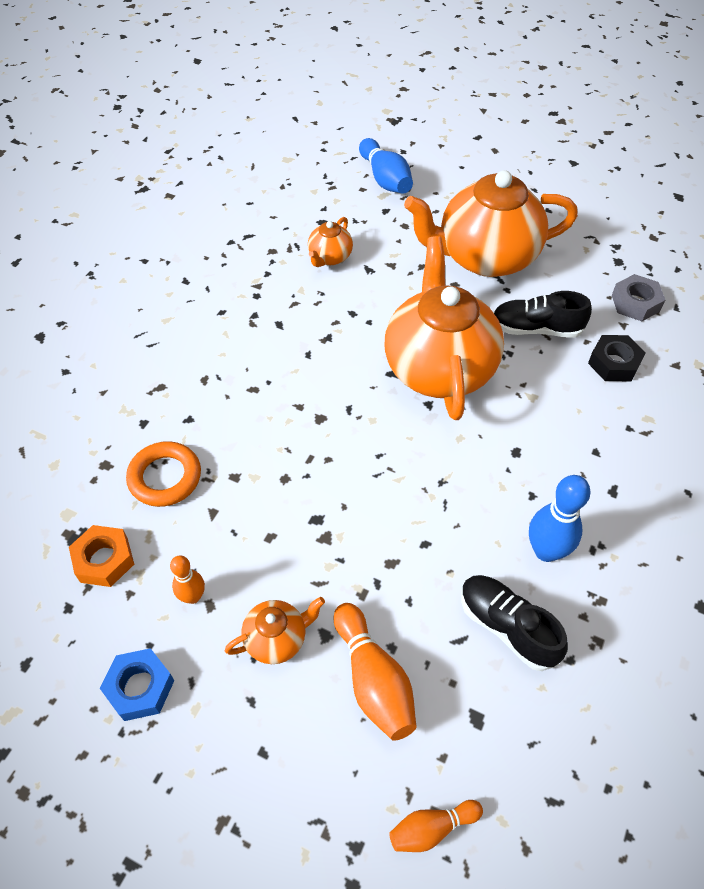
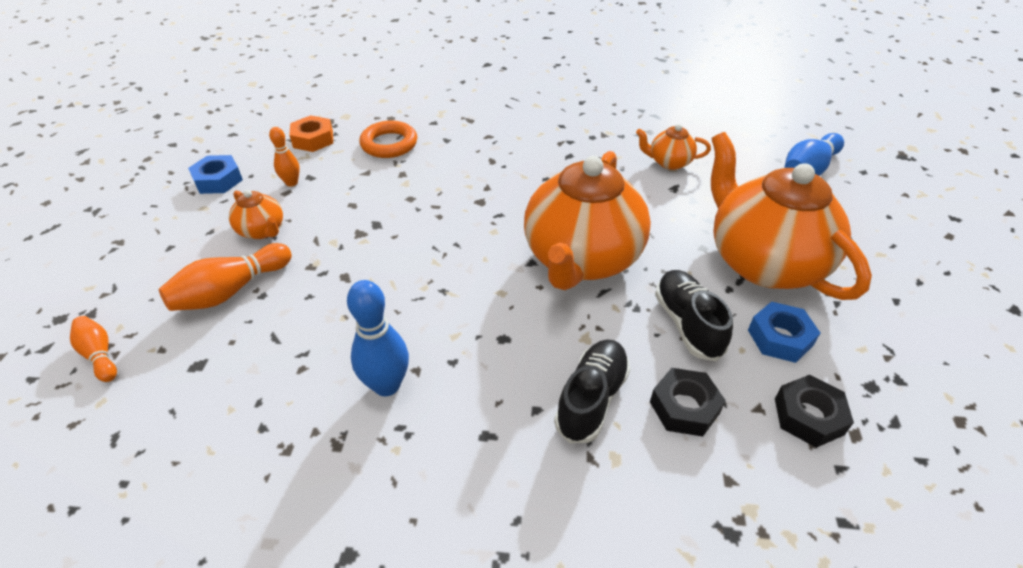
camera: 70 degrees right, 10 degrees down
(439, 367) = (581, 259): orange teapot -> orange teapot turned 135 degrees clockwise
(507, 627) = (292, 369): black shoe -> black shoe (591, 399)
(565, 285) = (780, 338): none -> blue nut
(635, 303) = (808, 416): grey nut -> black nut

